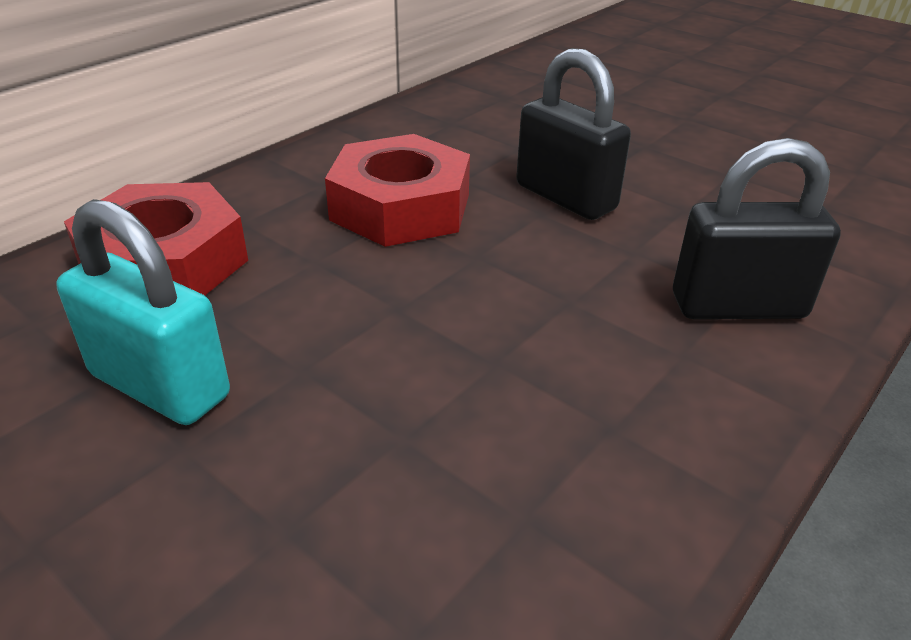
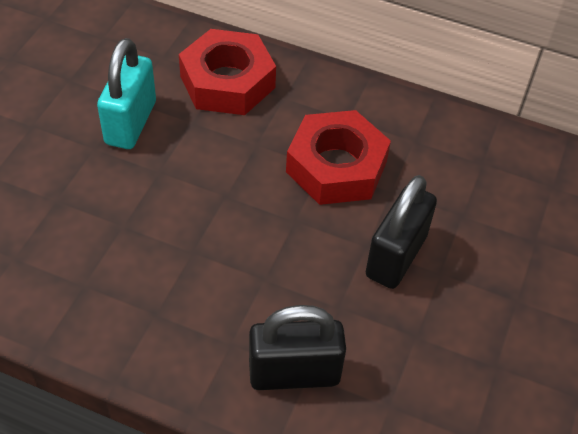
camera: 70 degrees right, 15 degrees up
(738, 306) = (294, 373): black padlock -> black padlock turned 75 degrees counterclockwise

